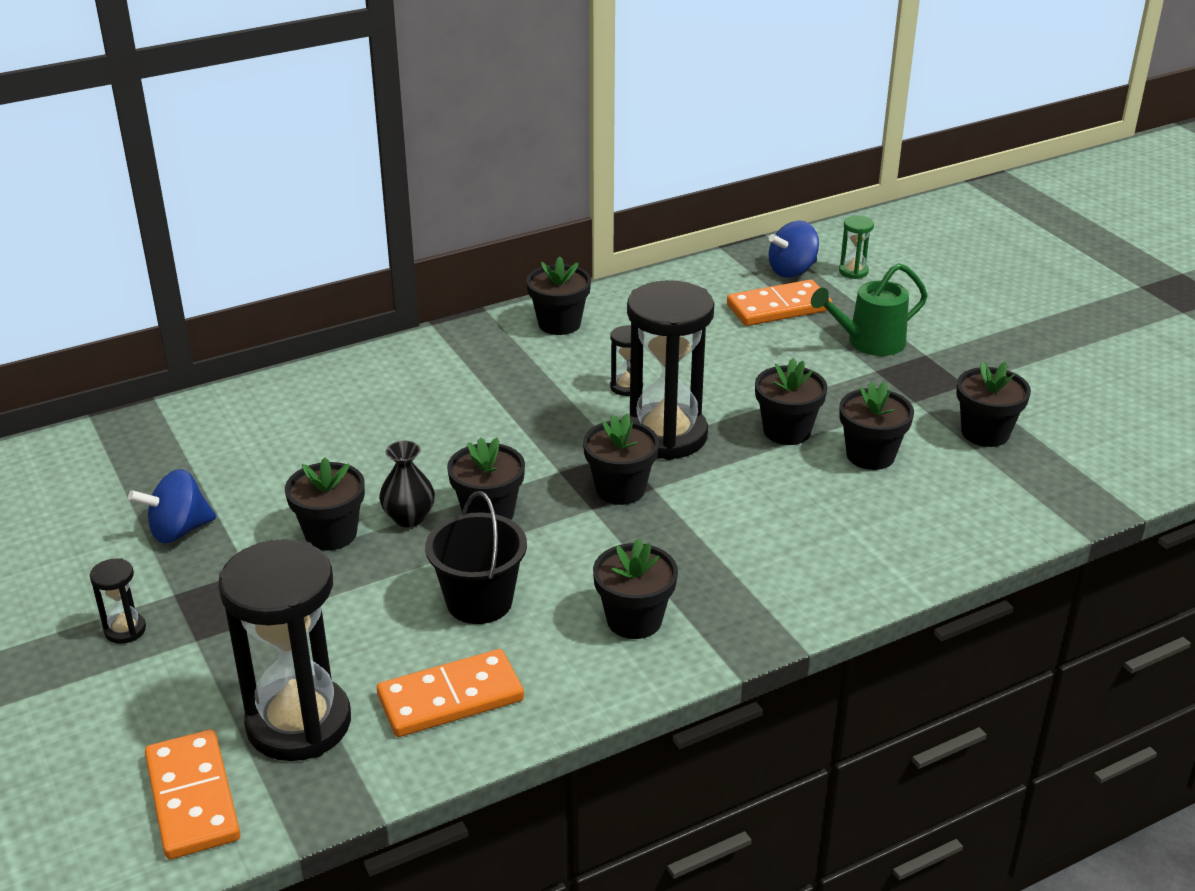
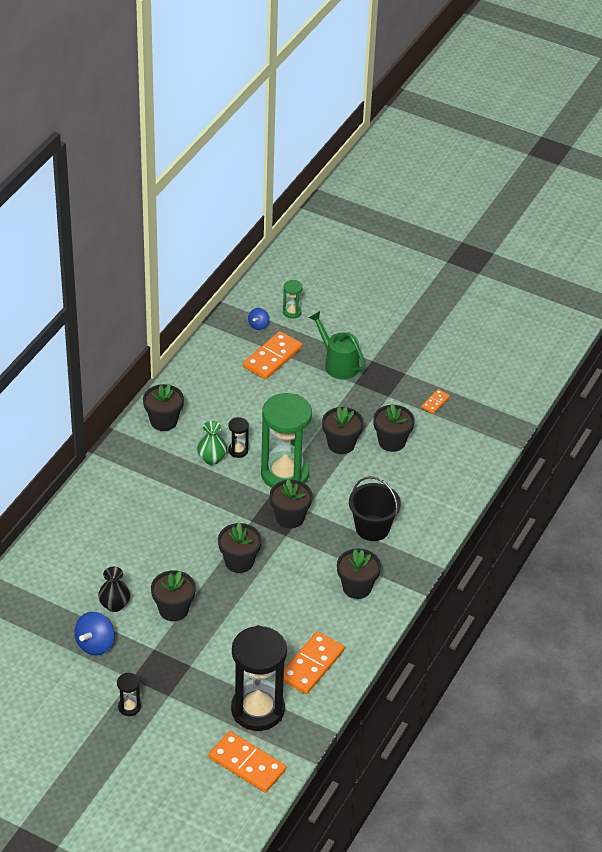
camera: 35 degrees left, 10 degrees up
(409, 517) = (202, 582): black vase -> black vase (114, 605)
(479, 601) = (279, 612): black bucket -> black bucket (372, 528)
(580, 383) = (212, 458): none -> green vase
(666, 436) = (285, 474): black hourglass -> green hourglass
(792, 271) = (258, 325): blue spinning top -> blue spinning top, size x0.59
(869, 343) = (338, 364): green watering can -> green watering can turned 105 degrees clockwise
(985, 433) = (435, 402): black flower pot -> orange domino

